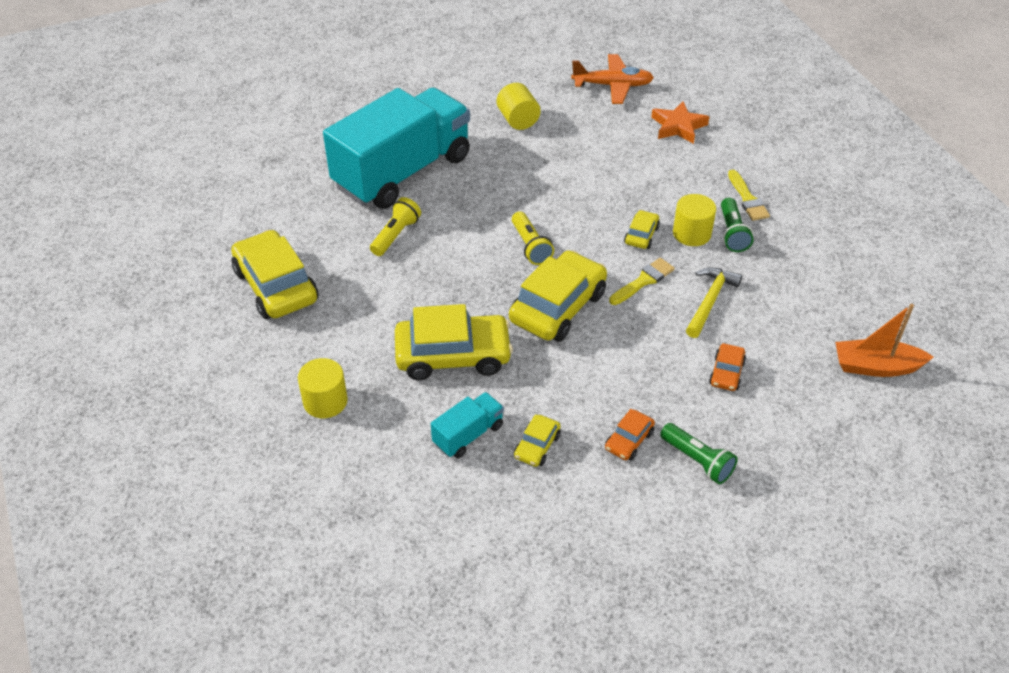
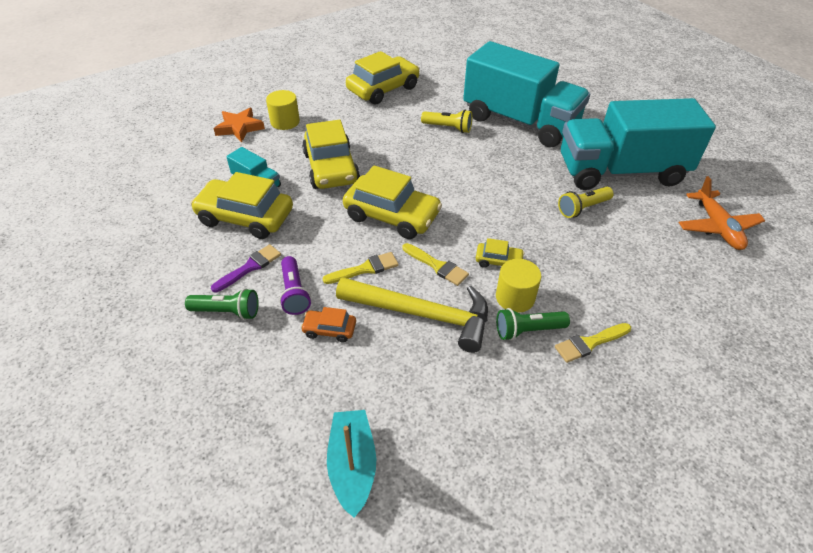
camera: 80 degrees right, 0 degrees up
(518, 120) = (621, 171): yellow cylinder -> turquoise truck
(530, 246) = (459, 194): yellow flashlight -> yellow flashlight (583, 208)
(537, 446) = (245, 217): yellow car -> yellow car, size x2.13
(629, 440) = (250, 267): orange car -> purple brush
(642, 338) = (365, 269): none -> yellow brush
(673, 400) = (294, 293): none -> purple flashlight
(678, 126) = (682, 280): orange star -> orange star (239, 128)
(697, 460) = (227, 311): green flashlight -> green flashlight turned 120 degrees counterclockwise
(710, 301) = (422, 315): yellow hammer -> yellow hammer, size x1.63
(876, 367) = (352, 465): orange boat -> turquoise boat

